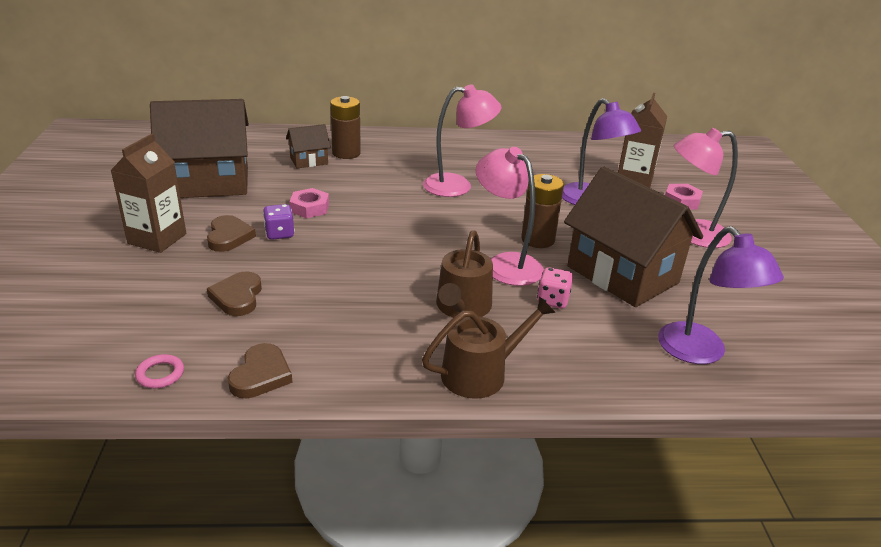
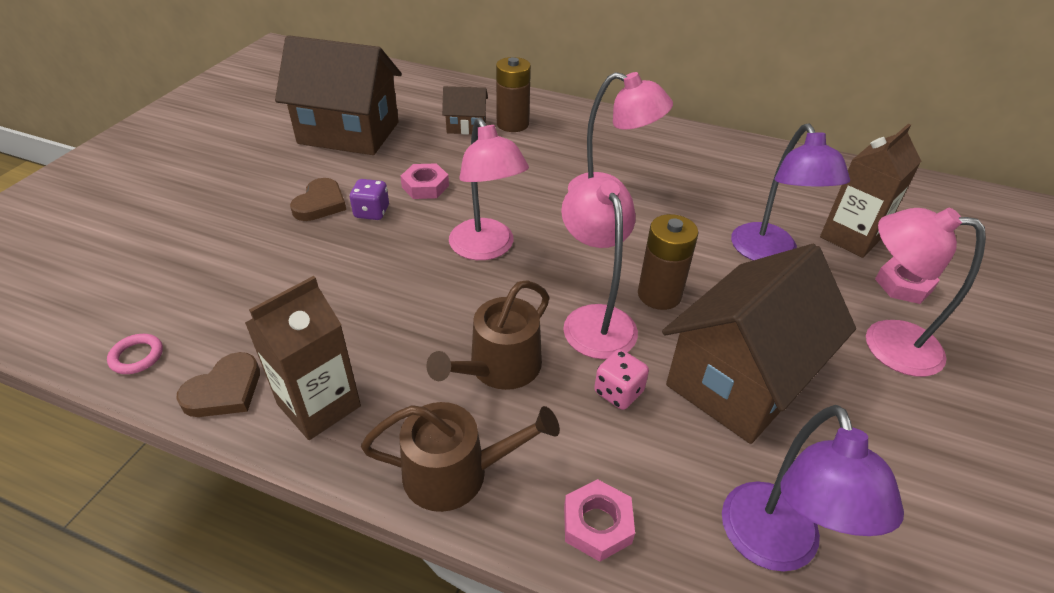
camera: 25 degrees right, 10 degrees up
(157, 239) = (253, 189): brown carton -> brown carton (319, 405)
(237, 297) = (274, 282): brown heart -> none
(393, 238) = (486, 249): none -> pink lamp
(593, 373) = (597, 524): none -> pink nut
(622, 274) = (740, 380): brown house -> brown house turned 60 degrees clockwise

